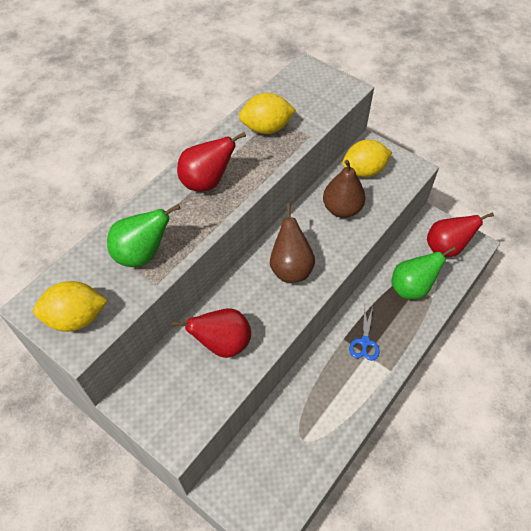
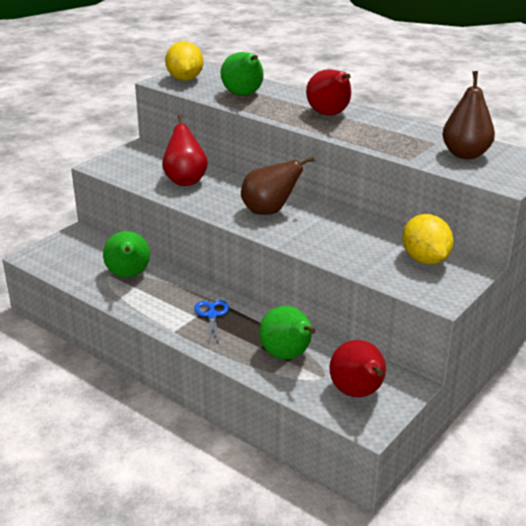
camera: 90 degrees right, 25 degrees down
(266, 128) = (414, 138): yellow lemon -> none
(304, 420) = (128, 275): none -> green pear
(342, 209) = (356, 242): brown pear -> brown pear (465, 154)
(364, 342) = (212, 315): blue scissors -> blue scissors turned 75 degrees clockwise

